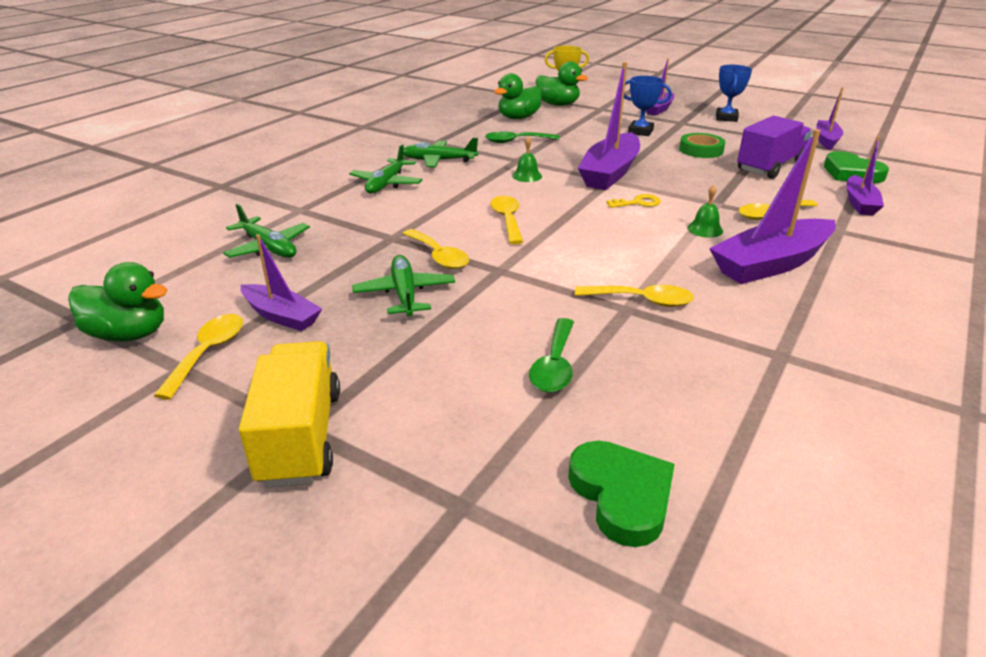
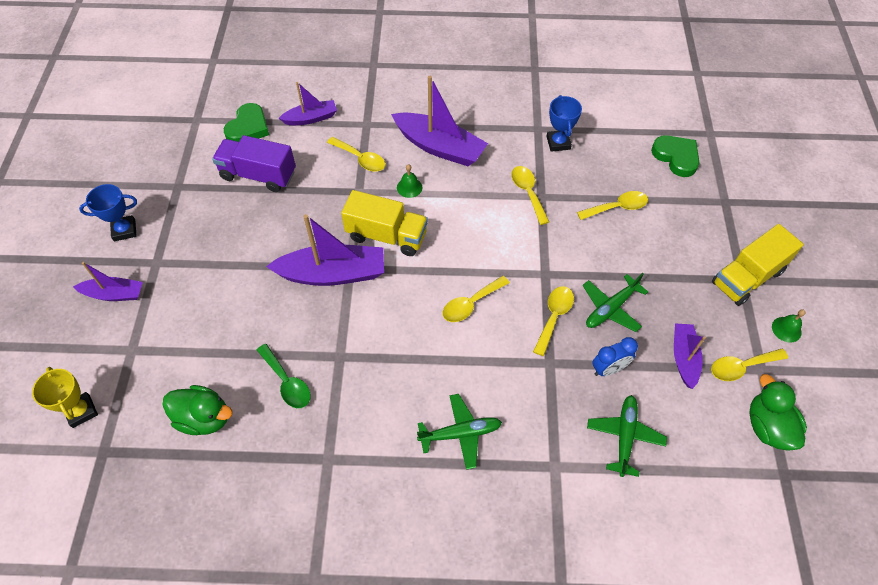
camera: 120 degrees left, 25 degrees up
(340, 265) = (608, 369): none -> blue clock
(439, 161) = (380, 423): green plane -> none
(527, 176) = (375, 330): green bell -> green bell (786, 329)
(554, 365) = (617, 207): green spoon -> yellow spoon
(558, 104) = (131, 400): green duck -> none
(621, 495) = (676, 157): green heart -> green heart turned 105 degrees clockwise
(638, 203) = (386, 236): yellow key -> yellow truck
(640, 131) = (203, 287): blue trophy -> blue trophy (558, 143)
(701, 150) = (238, 227): green tape -> none
(826, 140) = (167, 150): purple boat -> none

